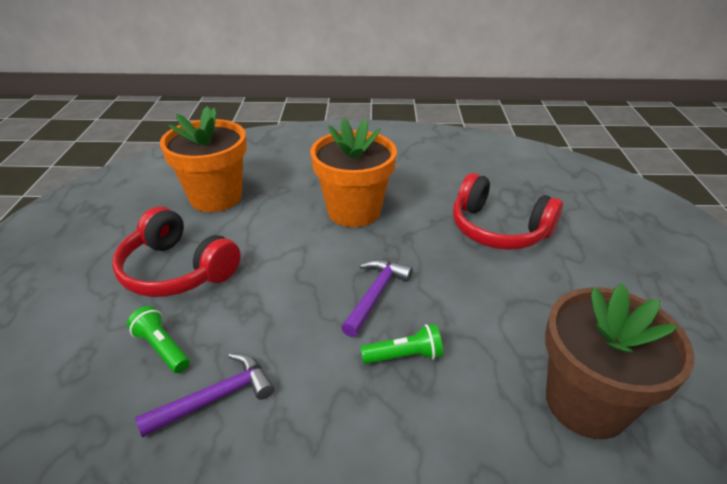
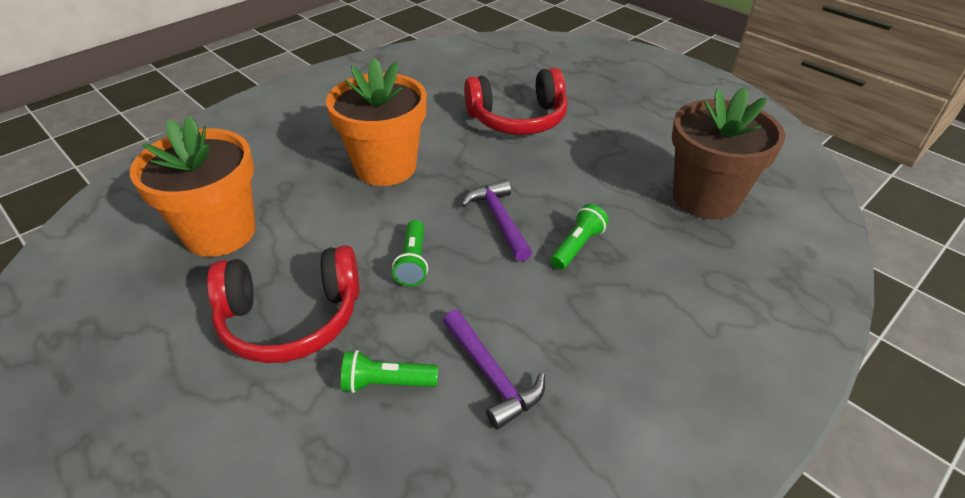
camera: 45 degrees left, 5 degrees up
(216, 397) = (492, 376): purple hammer -> purple hammer turned 135 degrees clockwise
(281, 284) = (413, 262): none -> green flashlight

